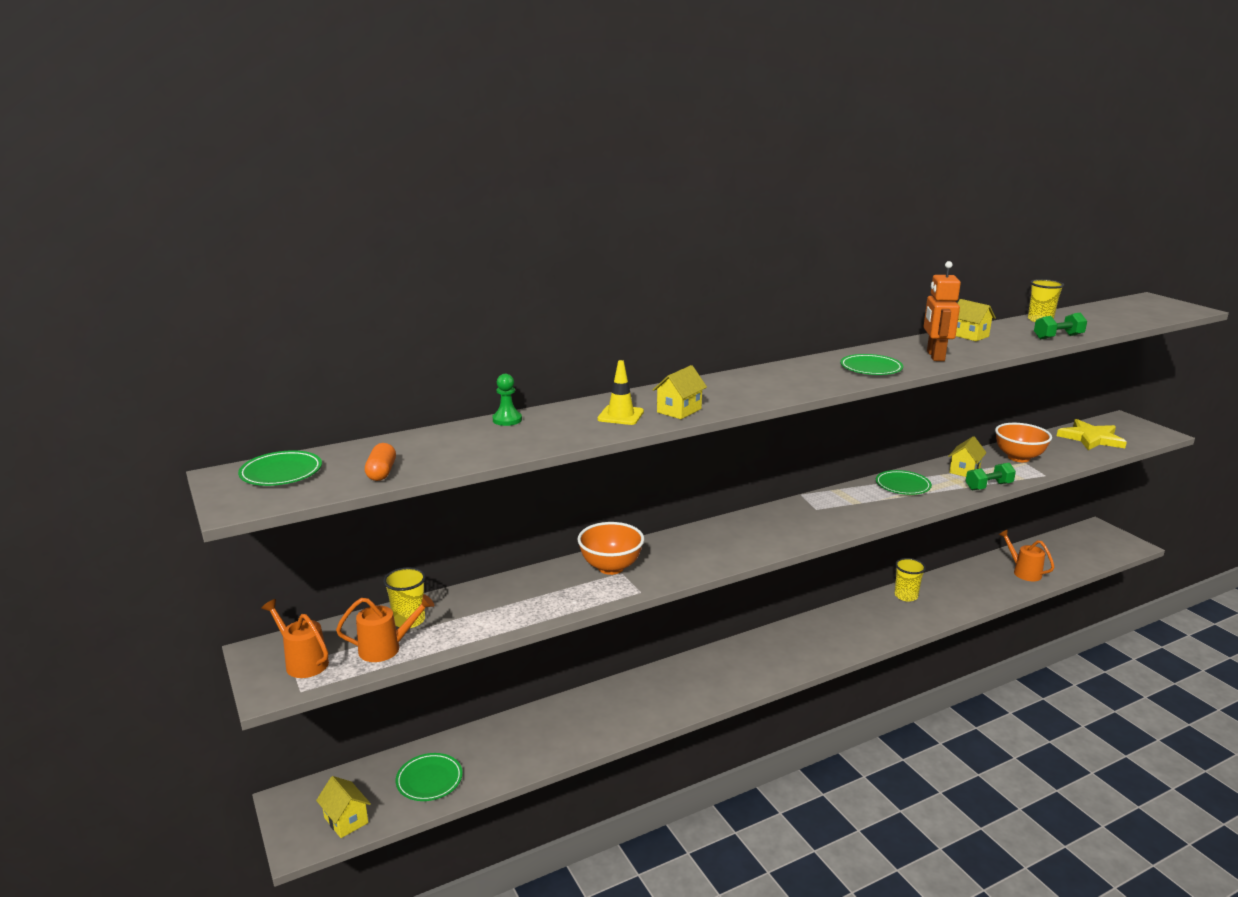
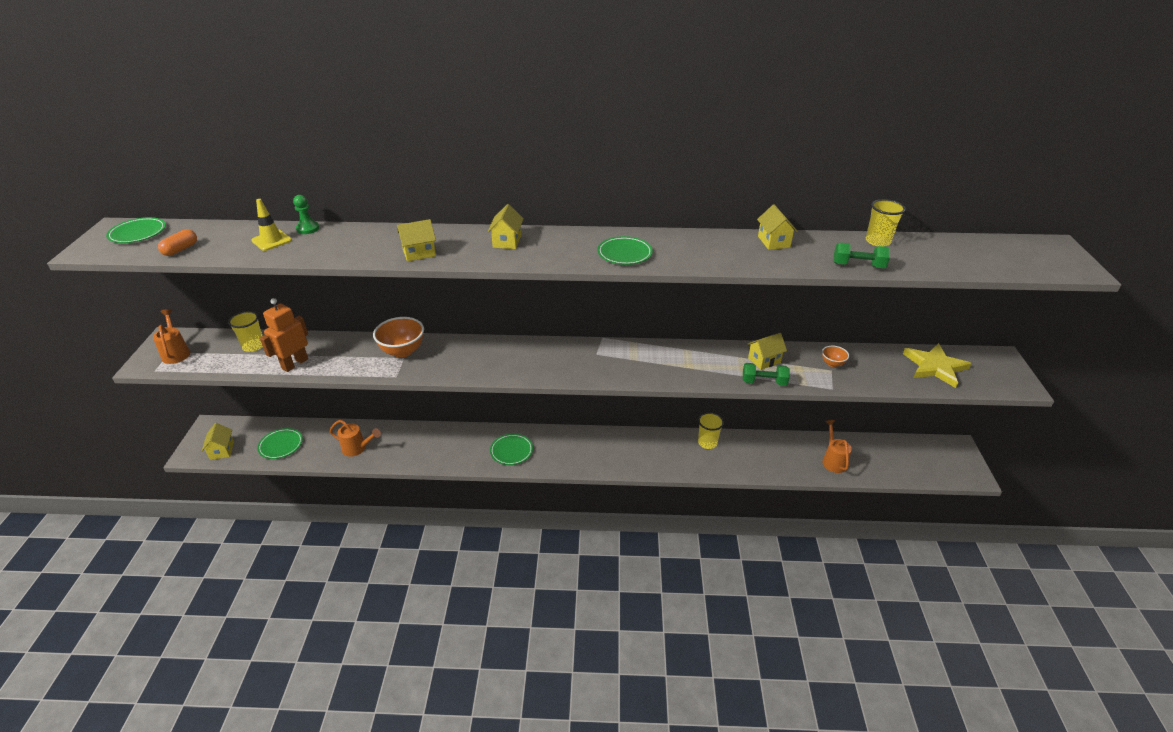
camera: 30 degrees right, 15 degrees up
(386, 648) = (221, 360): orange watering can -> orange watering can (357, 448)
(620, 415) = (376, 246): yellow traffic cone -> yellow traffic cone (271, 240)
(747, 383) = (507, 241): none -> yellow house
(902, 485) = (692, 356): green plate -> green plate (511, 451)
(935, 356) = (701, 256): orange robot -> orange robot (295, 364)
(1018, 458) = (832, 364): orange bowl -> orange bowl, size x0.52

